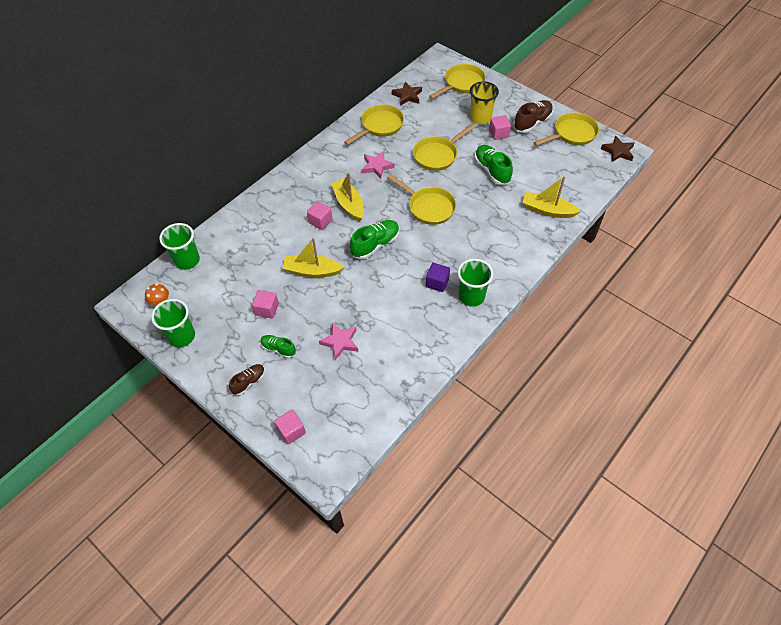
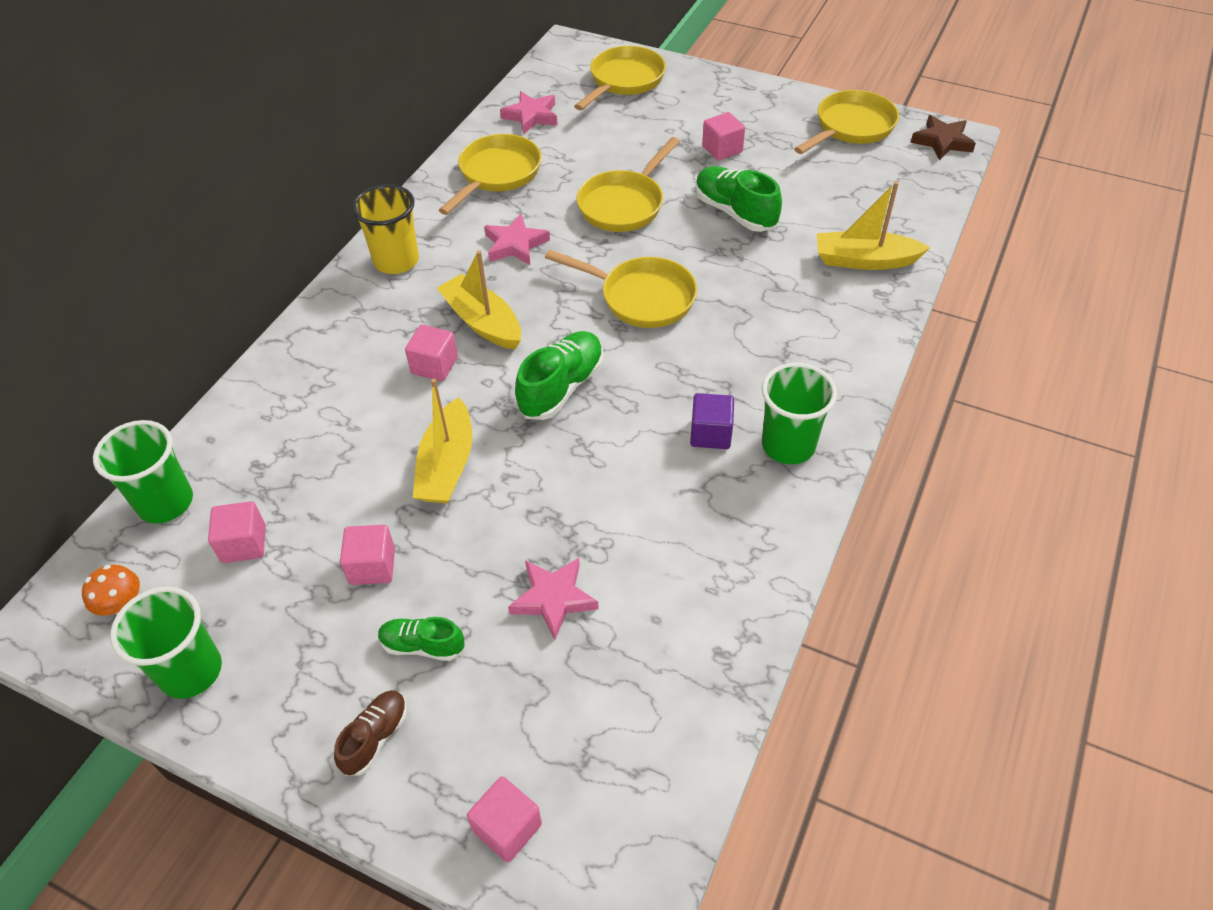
camera: 15 degrees left, 5 degrees down
(215, 287) = (244, 544): none -> pink cube
(312, 271) = (447, 465): yellow boat -> yellow boat turned 75 degrees counterclockwise
(407, 96) = (531, 116): brown star -> pink star
(480, 118) = (679, 130): yellow cup -> yellow cup (396, 261)
(532, 123) = (774, 122): brown shoe -> none

